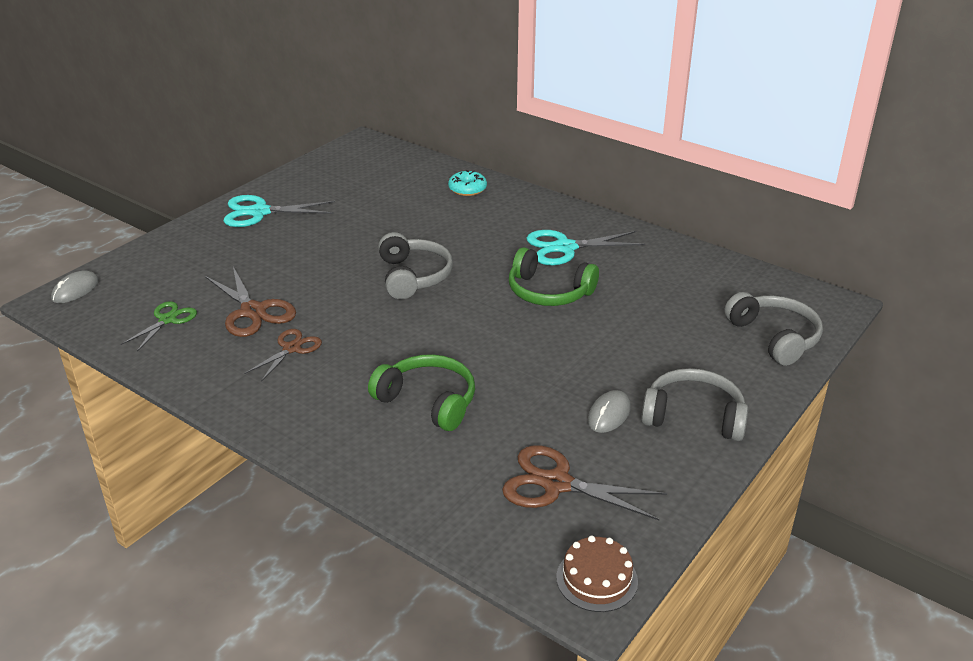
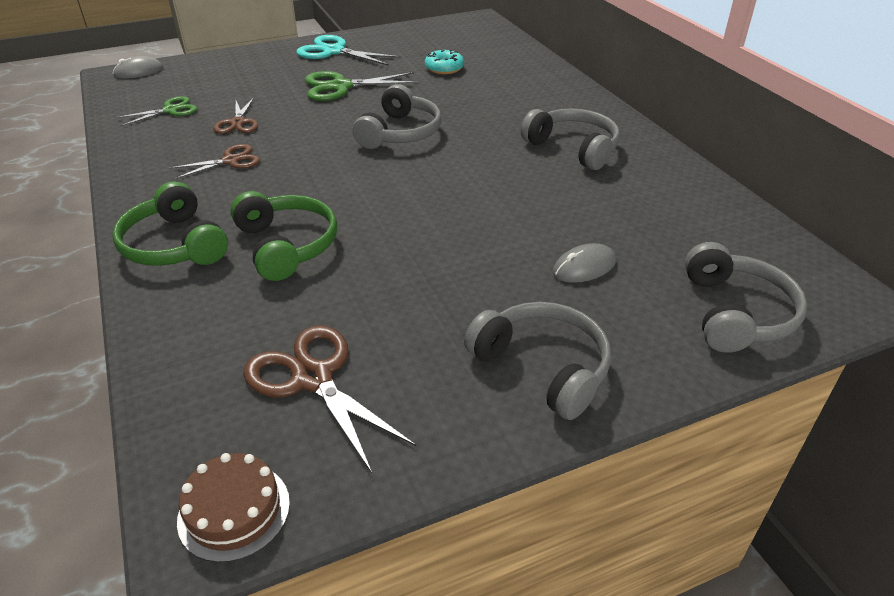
camera: 30 degrees right, 5 degrees up
(253, 311) = (237, 123): brown scissors -> brown scissors, size x0.63
(310, 247) = (341, 87): none -> green scissors
(467, 189) = (530, 75): turquoise donut -> turquoise donut (444, 68)
(548, 292) = (513, 183): green headphones -> green headphones (174, 245)
(565, 248) = (573, 148): turquoise scissors -> grey headphones
(609, 414) = (447, 326): grey mouse -> grey mouse (584, 267)

